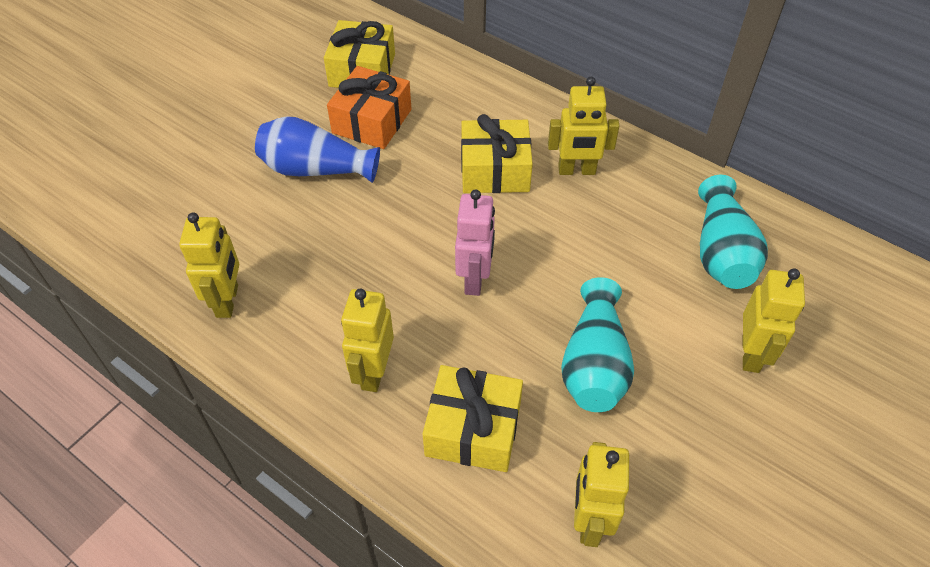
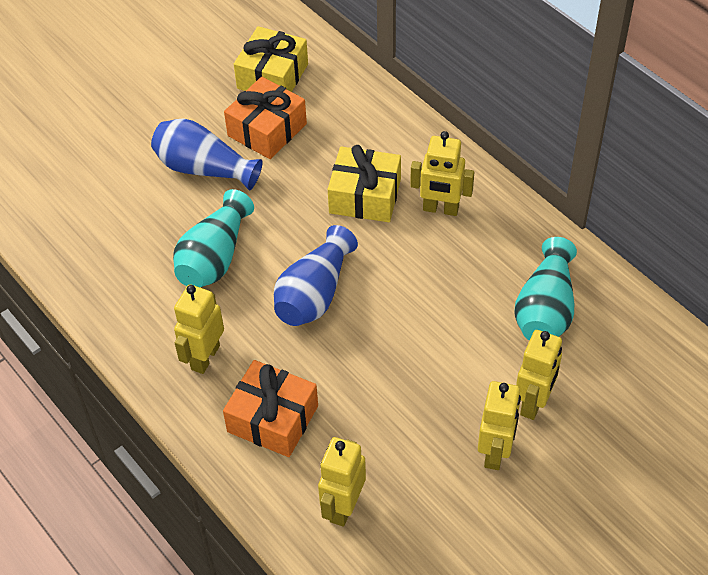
camera: 15 degrees right, 0 degrees up
(228, 301) = (101, 275): yellow robot -> yellow robot (495, 452)
(473, 429) = (273, 419): yellow gift -> orange gift
(475, 279) = (314, 294): pink robot -> blue vase
(594, 364) = (392, 385): turquoise vase -> turquoise vase (214, 257)

